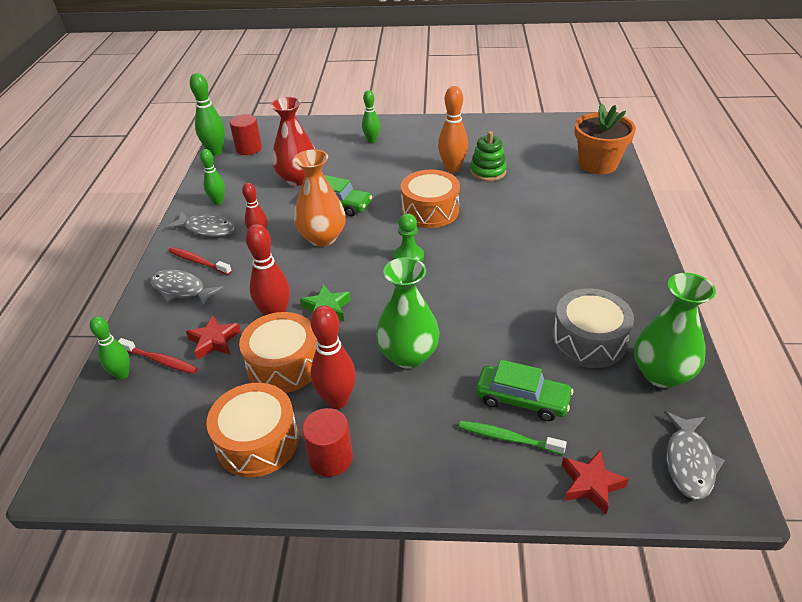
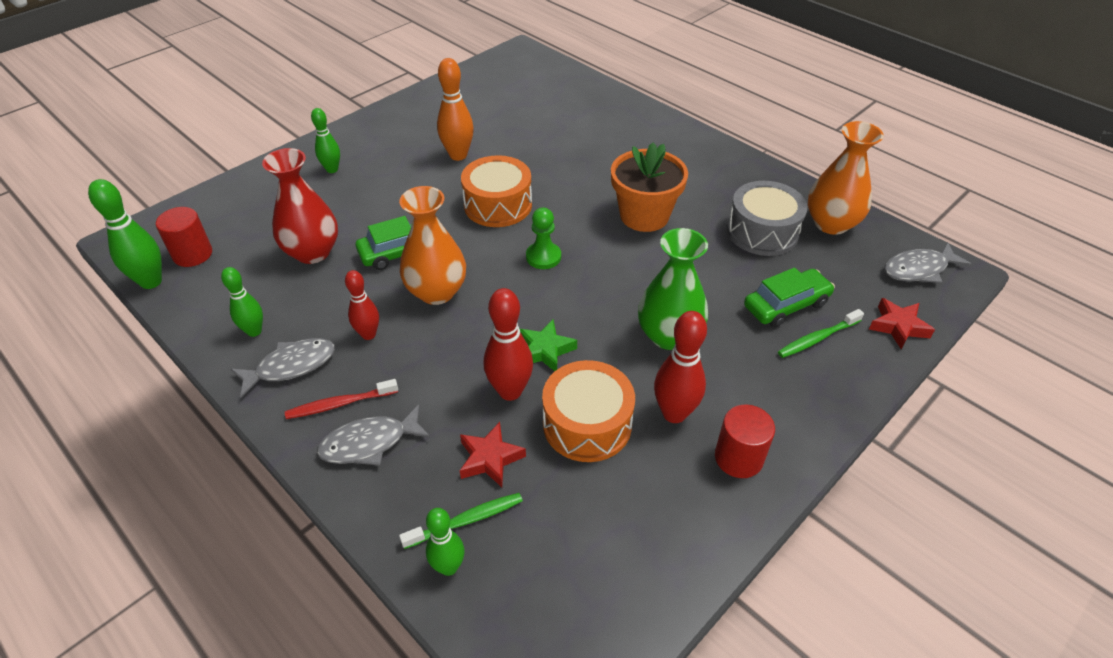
camera: 50 degrees left, 5 degrees up
(160, 360) = (466, 520): red toothbrush -> green toothbrush
(257, 441) = (668, 499): orange drum -> none
(487, 172) = (494, 142): green stacking toy -> none
(598, 164) = (572, 88): orange flower pot -> orange flower pot (644, 216)
(661, 374) = (831, 224): green vase -> orange vase
(688, 462) = (918, 269): grey fish -> grey fish turned 105 degrees clockwise

